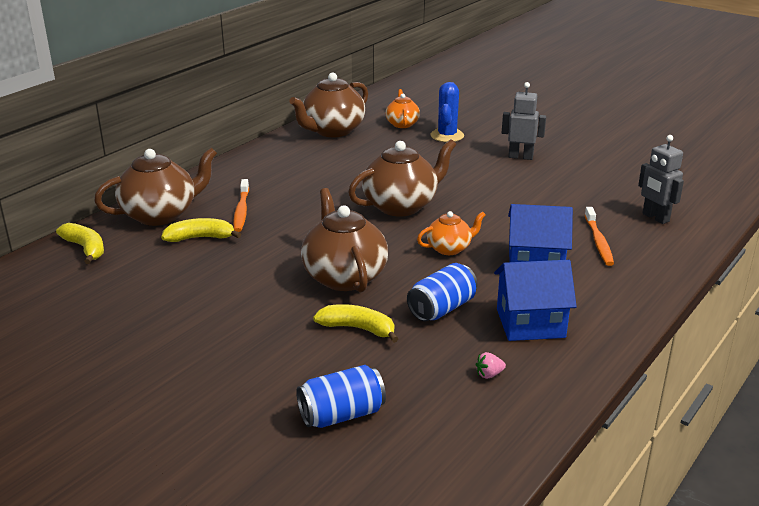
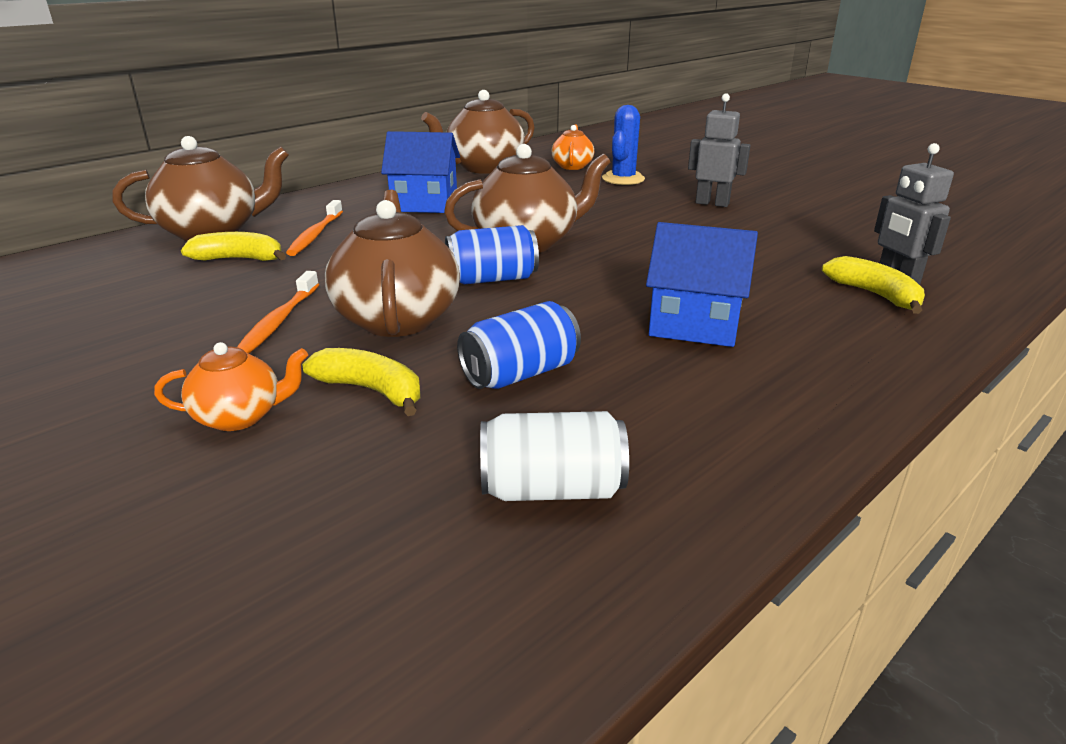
camera: 10 degrees right, 0 degrees up
(85, 248) = (87, 260): yellow banana -> yellow banana (874, 295)
(341, 415) = (248, 534): blue can -> blue can (492, 279)
(449, 248) = (570, 295): orange teapot -> orange teapot (240, 416)
(489, 374) = (552, 489): pink strawberry -> white can
(530, 323) = (658, 409): blue house -> blue house (425, 204)
(598, 242) = (802, 304): orange toothbrush -> orange toothbrush (278, 321)

